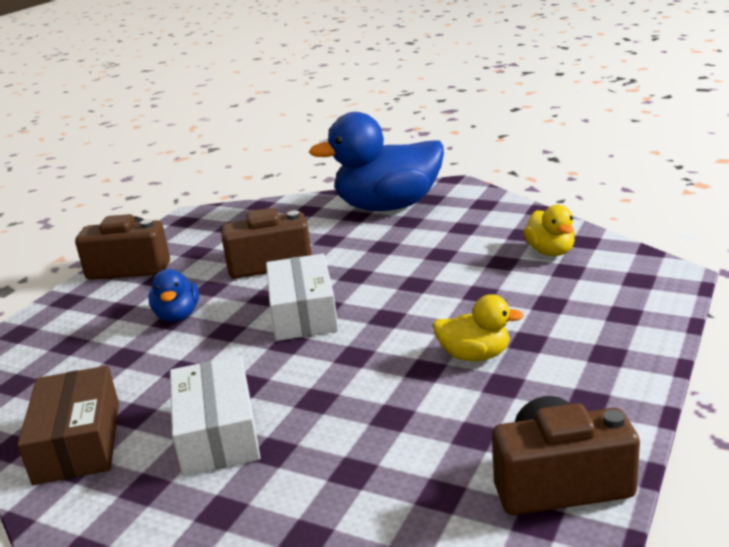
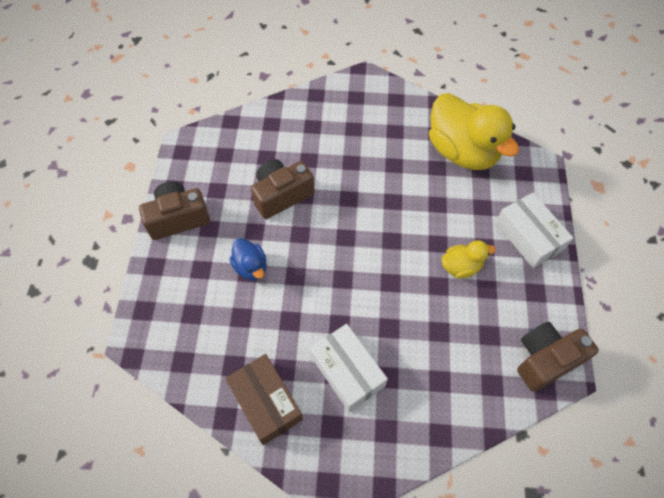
camera: 25 degrees left, 35 degrees up
(303, 313) = (336, 246): white box -> white box (529, 236)
(388, 207) = (330, 112): blue duck -> none
(550, 252) = (462, 151): yellow duck -> yellow duck, size x2.10

